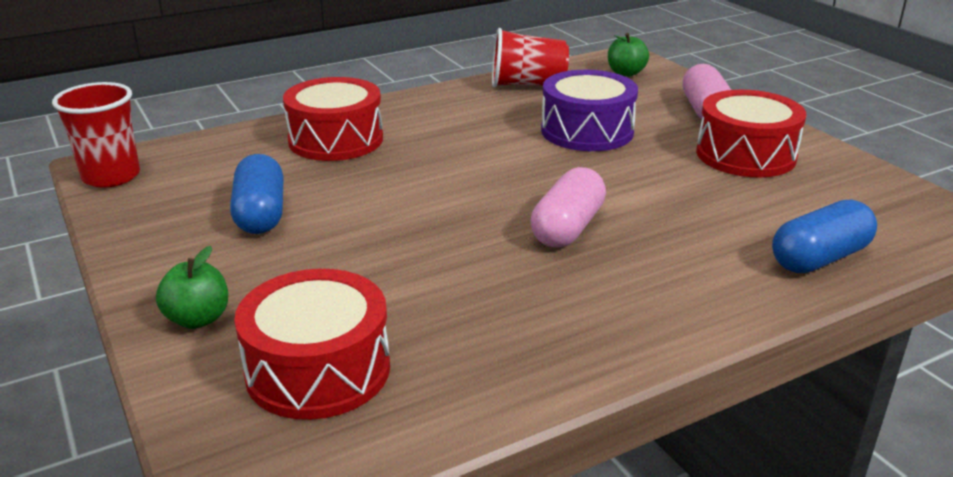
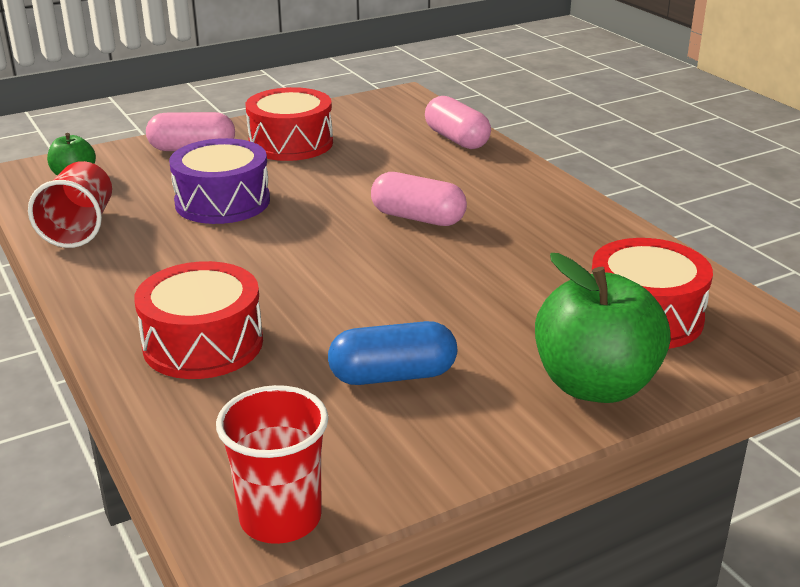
camera: 90 degrees left, 0 degrees up
(198, 319) = (595, 385): green apple -> green apple, size x2.00
(819, 258) = (456, 139): blue capsule -> pink capsule

